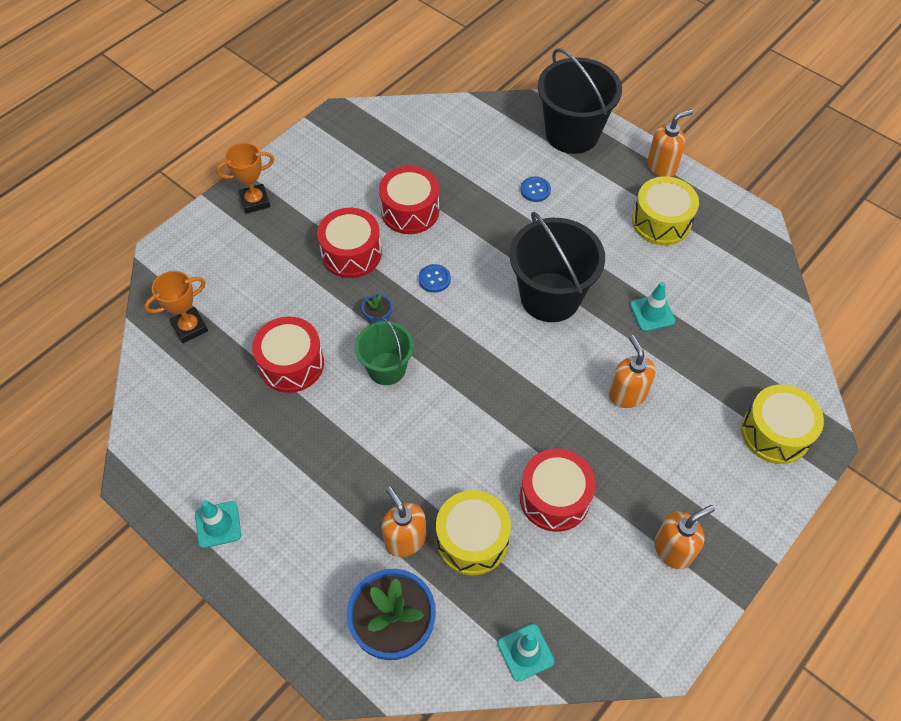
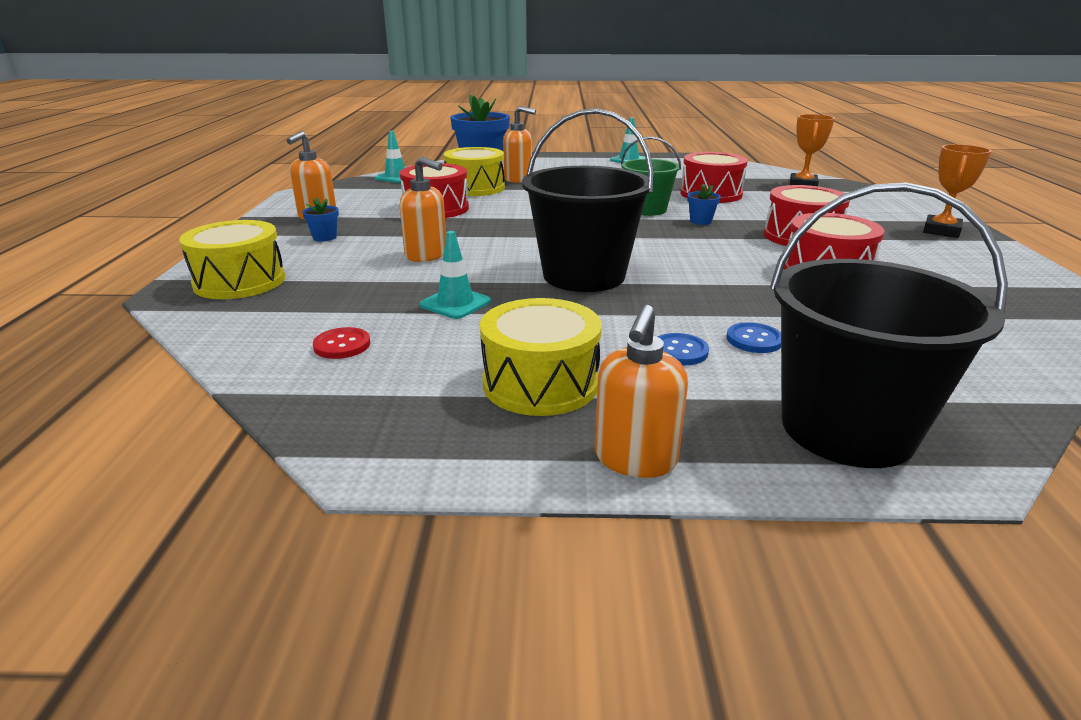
camera: 140 degrees right, 30 degrees down
(434, 279) = (707, 249): blue button -> blue button (679, 351)
(686, 486) = (324, 237): none -> blue flower pot
(736, 307) = (342, 345): none -> red button

